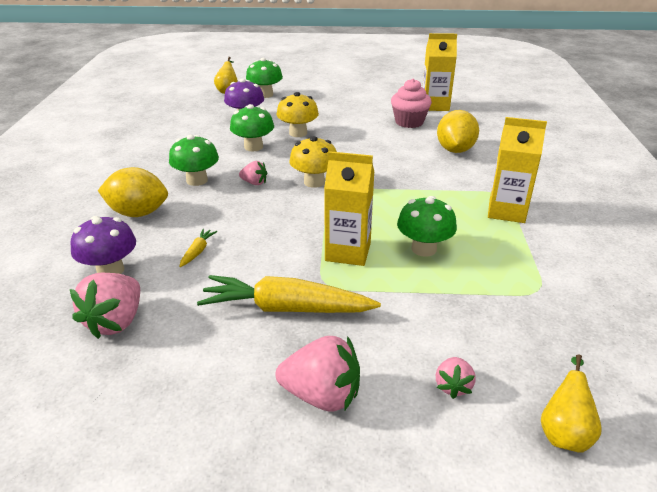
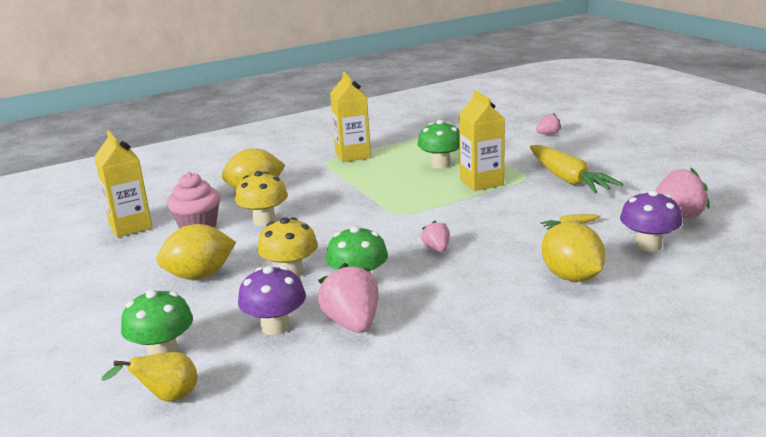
camera: 120 degrees left, 10 degrees down
(197, 180) = (474, 279): green mushroom -> none
(314, 182) = (397, 225): yellow mushroom -> yellow mushroom (264, 220)
(322, 395) = (607, 153): pink strawberry -> pink strawberry (352, 323)
(333, 112) = (200, 275): none -> yellow lemon
(564, 432) = (537, 115): yellow pear -> none

